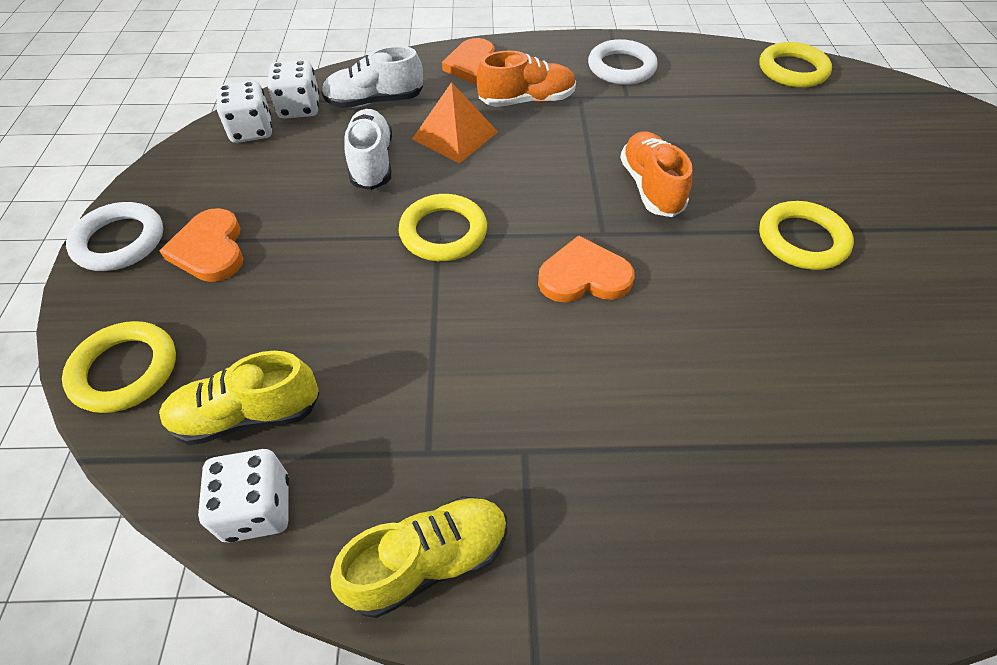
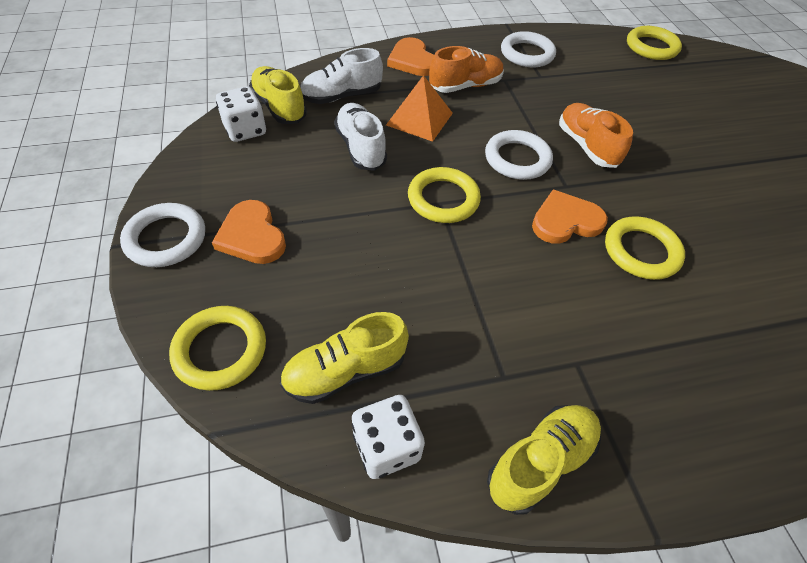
camera: 15 degrees left, 0 degrees up
(299, 108) = (279, 107): white dice -> yellow shoe
(554, 194) = (517, 159): none -> white ring
(802, 240) = (708, 175): yellow ring -> yellow ring (641, 251)

